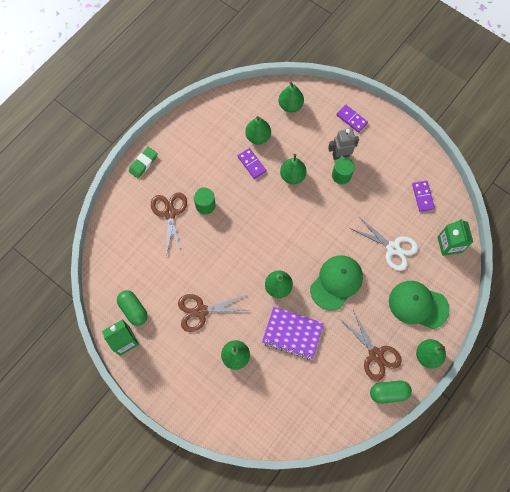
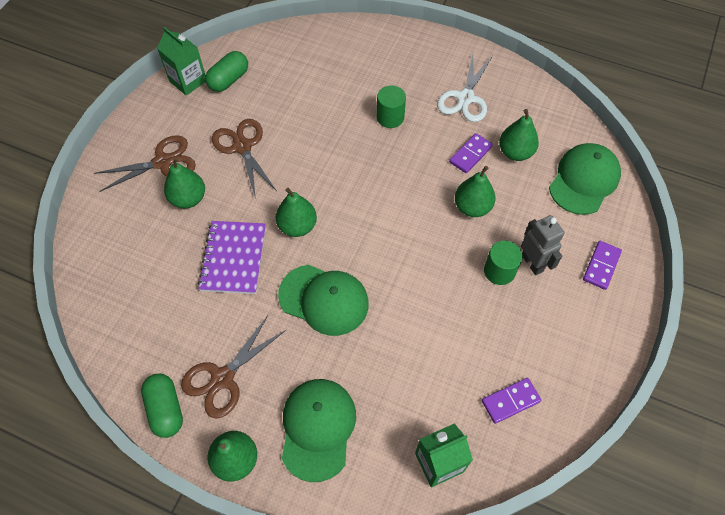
camera: 75 degrees right, 10 degrees down
(143, 163) = (424, 42): green eraser -> none
(170, 213) = (366, 84): brown scissors -> brown scissors (162, 162)
(290, 105) = (584, 180): green pear -> green cap
(393, 248) = (404, 370): white scissors -> white scissors (465, 98)

